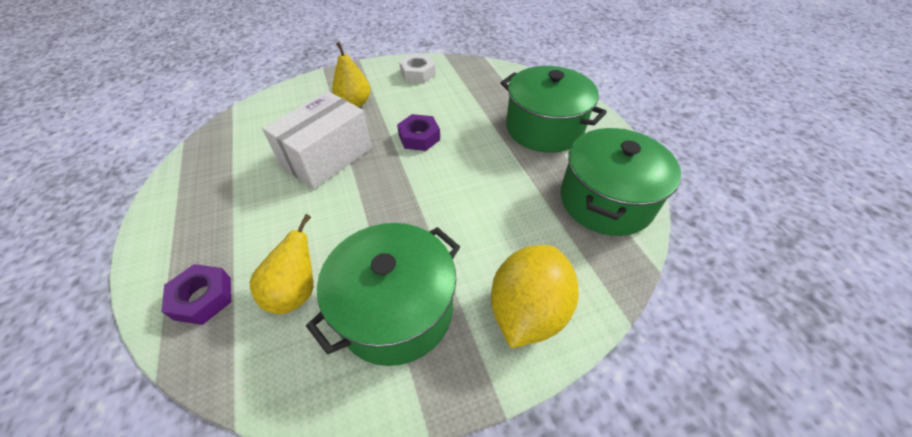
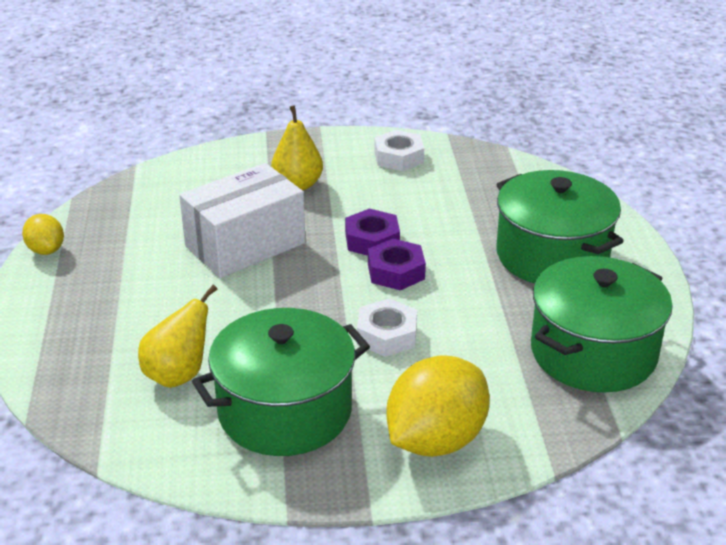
camera: 15 degrees right, 15 degrees down
(165, 190) = (46, 250): none -> yellow lemon
(203, 298) = (78, 362): purple nut -> purple nut (396, 272)
(455, 216) = (387, 335): none -> white nut

